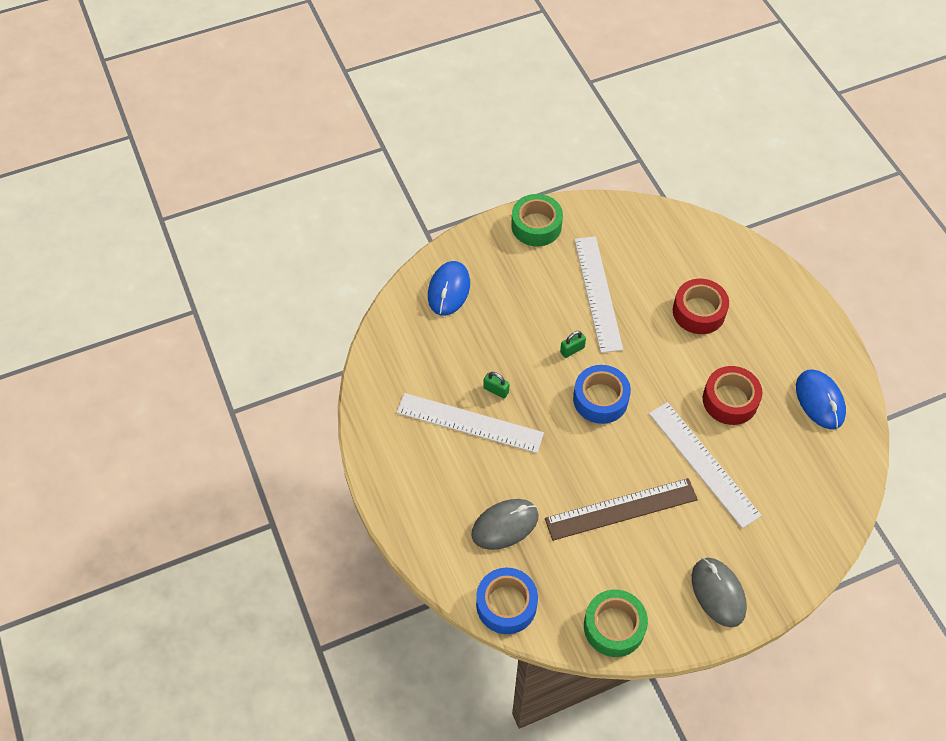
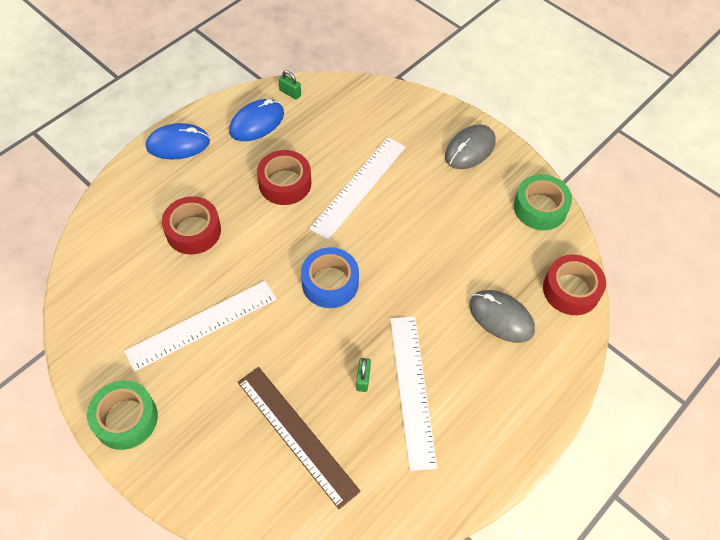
camera: 115 degrees left, 0 degrees up
(449, 290) = (253, 481): blue mouse -> blue mouse (178, 144)
(506, 604) = (571, 290): blue tape -> red tape
(572, 350) = (283, 325): green padlock -> green padlock (290, 93)
(621, 509) = (435, 233): brown ruler -> brown ruler (297, 435)

